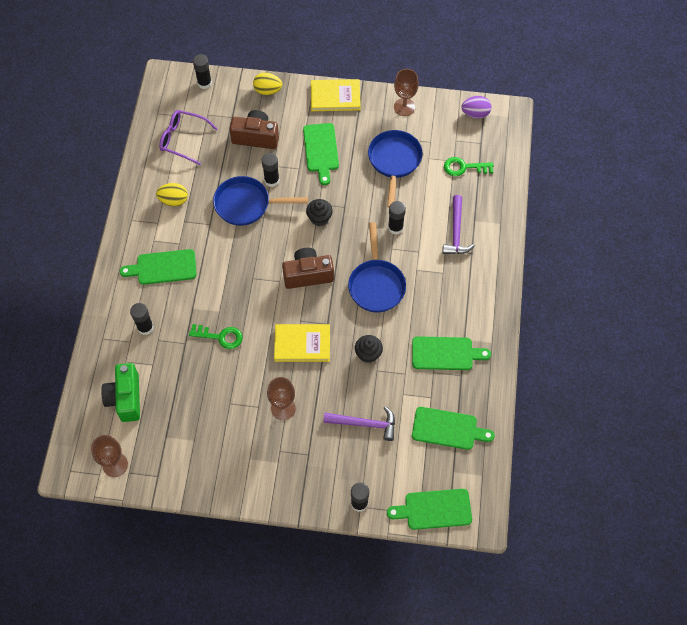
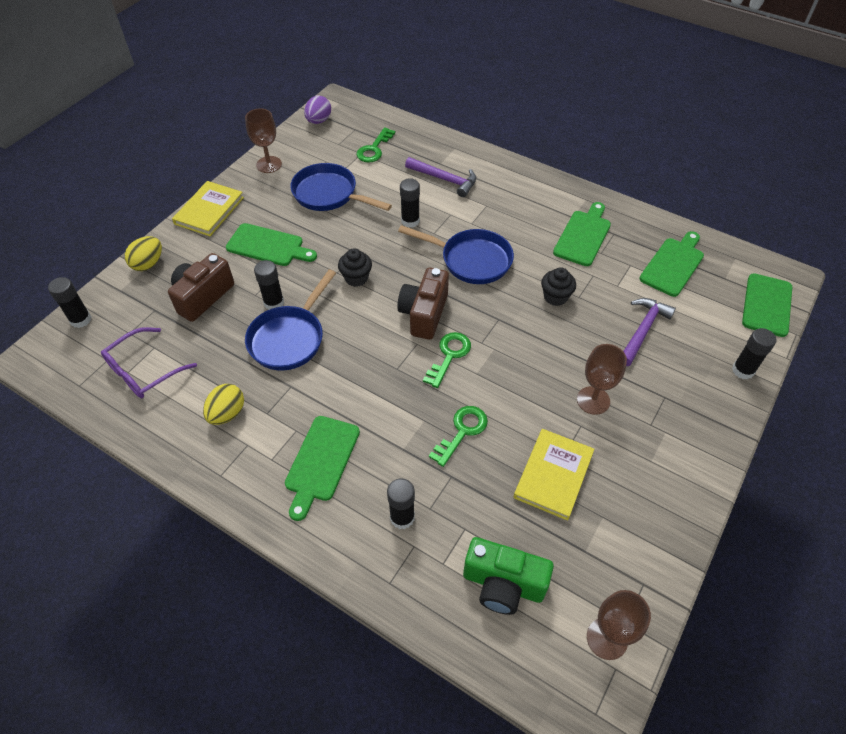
camera: 65 degrees left, 10 degrees down
(278, 305) = (449, 356): none -> green key
(302, 344) = (513, 351): yellow book -> yellow book (553, 475)

